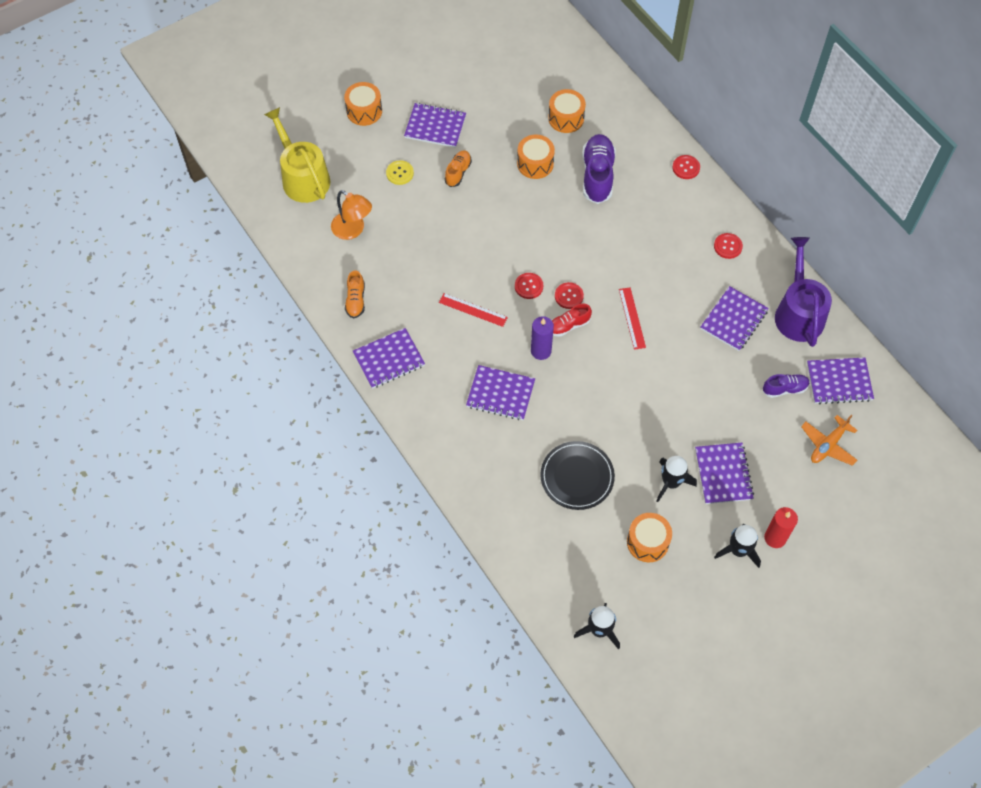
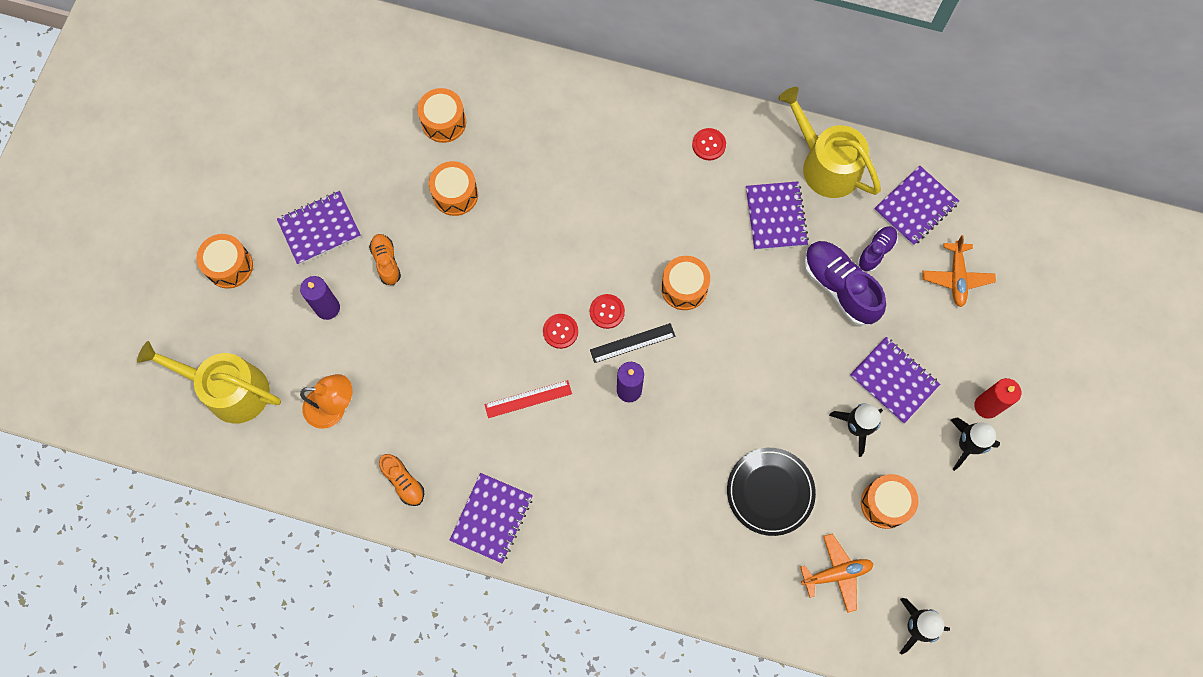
camera: 40 degrees left, 10 degrees up
(400, 173) = (327, 308): yellow button -> purple candle
(500, 394) = (629, 466): purple notebook -> none
(568, 325) = (632, 343): red shoe -> black ruler
(576, 557) = (836, 573): none -> orange plane
(597, 175) = (526, 162): purple shoe -> purple shoe (839, 287)
(632, 318) = (684, 288): red ruler -> orange drum
(686, 168) = (603, 90): red button -> none
(798, 313) = (825, 165): purple watering can -> yellow watering can

